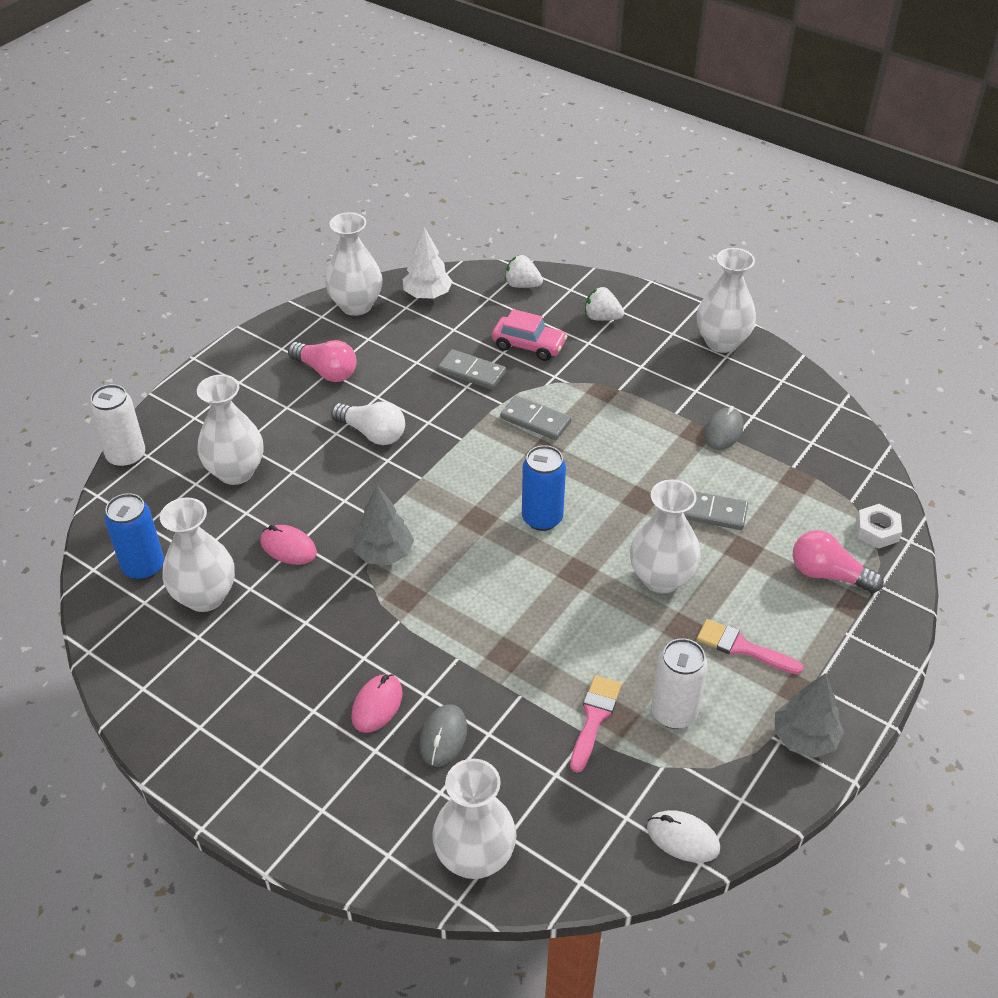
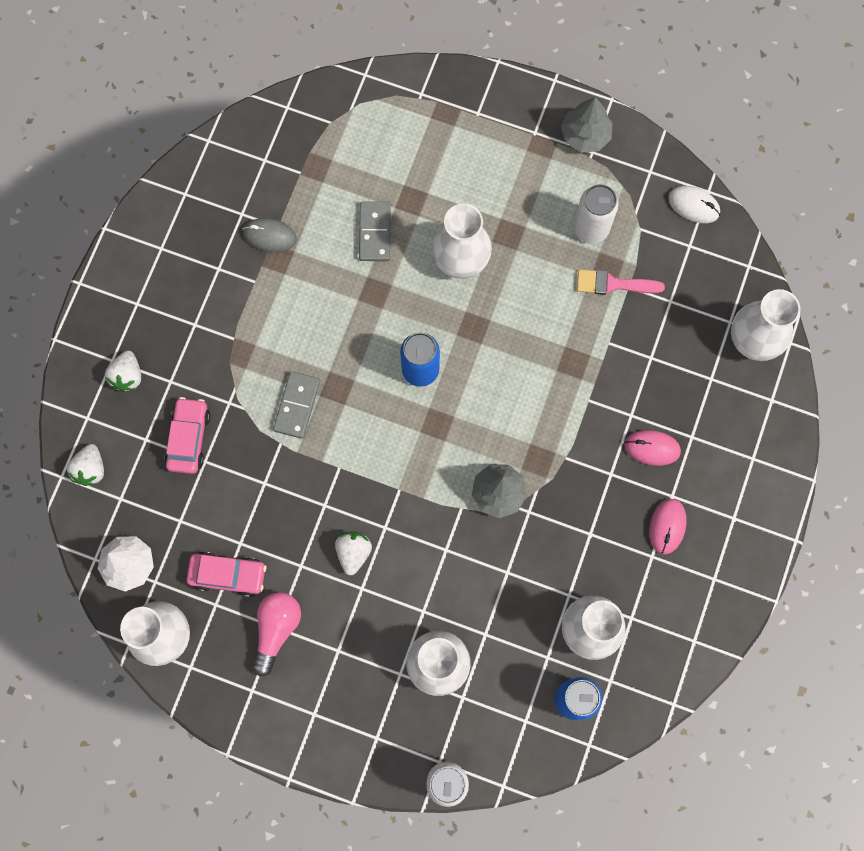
camera: 105 degrees left, 30 degrees up
(288, 547) = (515, 579): pink mouse -> pink mouse (667, 526)
(372, 433) = (353, 553): white light bulb -> white strawberry
(390, 350) = (228, 575): none -> pink car
(443, 737) = (664, 389): grey mouse -> none
(472, 372) = (242, 483): grey domino -> none
(682, 838) = (694, 205): white mouse -> white mouse turned 75 degrees counterclockwise
(722, 342) = (140, 255): white vase -> none
(742, 647) = (514, 188): pink brush -> none
(828, 574) = (420, 133): pink light bulb -> none
(877, 531) = (360, 99): white nut -> none

